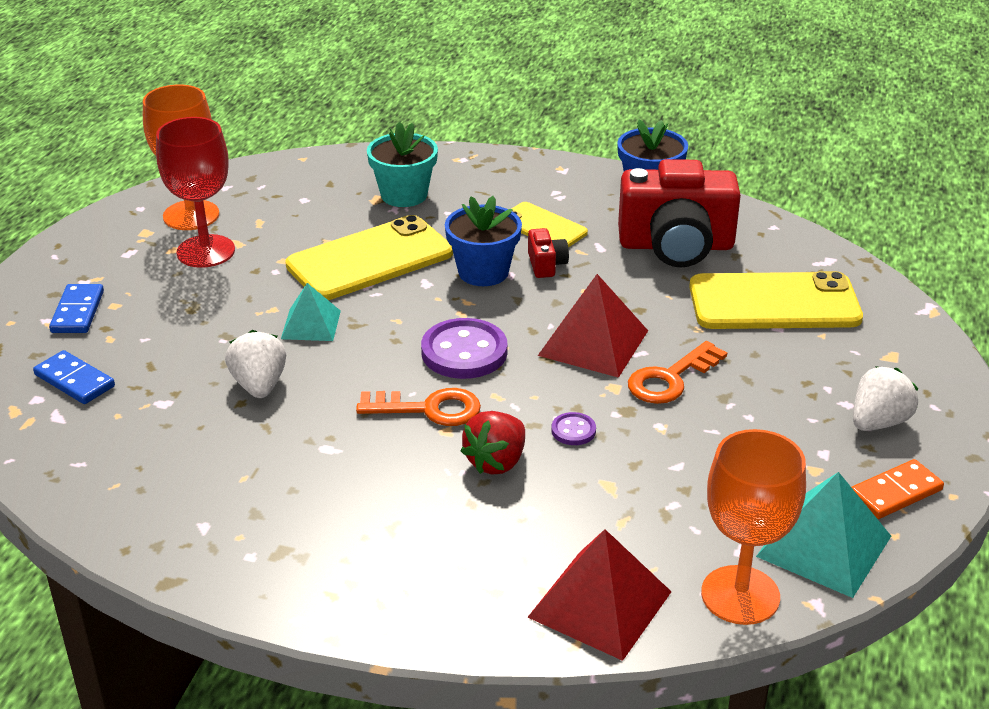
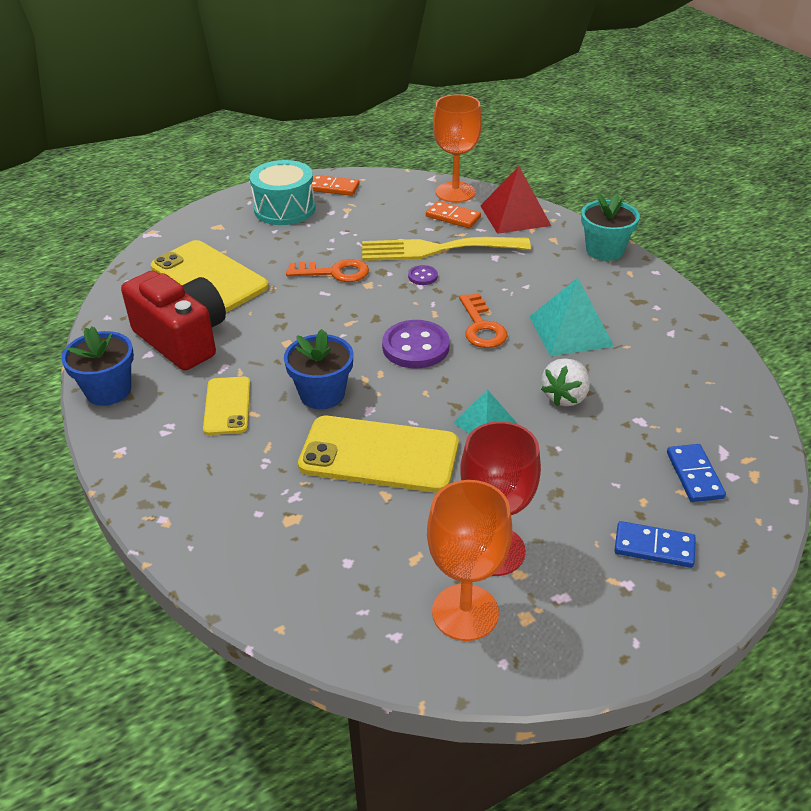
camera: 135 degrees left, 5 degrees up
(77, 312) = (654, 547): blue domino -> blue domino turned 60 degrees clockwise
(404, 195) = (266, 507): turquoise flower pot -> turquoise flower pot (604, 250)
(428, 409) = (481, 326): orange key -> orange key turned 150 degrees counterclockwise
(496, 462) = (482, 283): red strawberry -> none
(546, 265) = (276, 375): red camera -> none
(593, 343) = (338, 311): red pyramid -> none
(614, 477) = (436, 249): none -> yellow fork
(673, 544) = (453, 217): none -> orange domino
(824, 546) = (395, 188): turquoise pyramid -> turquoise pyramid (571, 331)
(878, 422) = (285, 209): white strawberry -> turquoise drum

